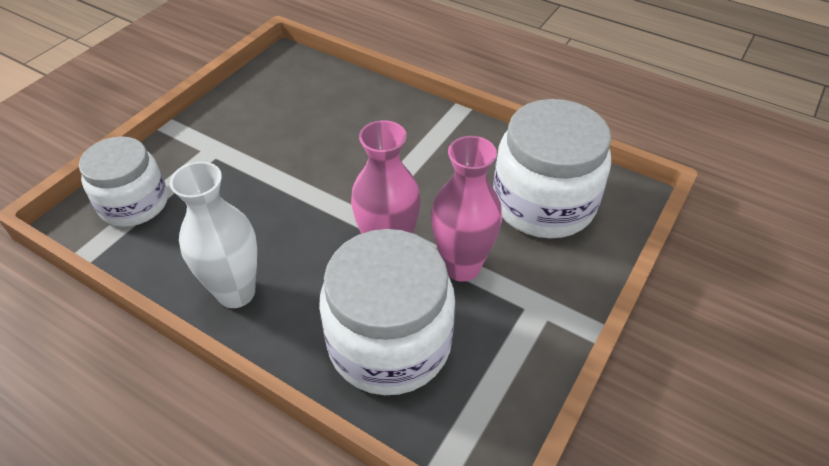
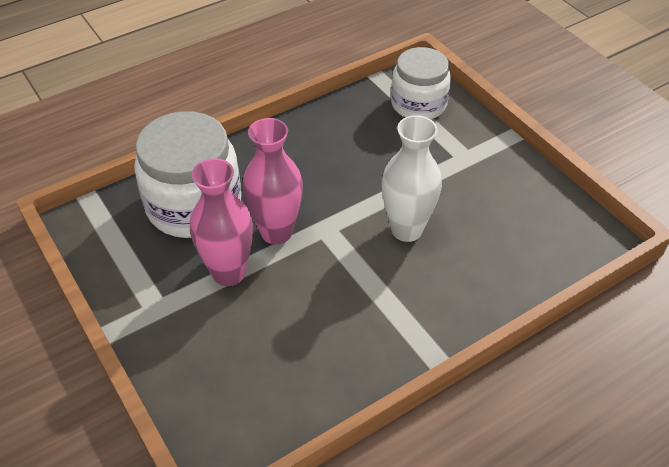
camera: 115 degrees right, 0 degrees up
(236, 293) = (294, 140): white vase -> white vase (406, 229)
(543, 203) = (258, 369): white jar -> none

